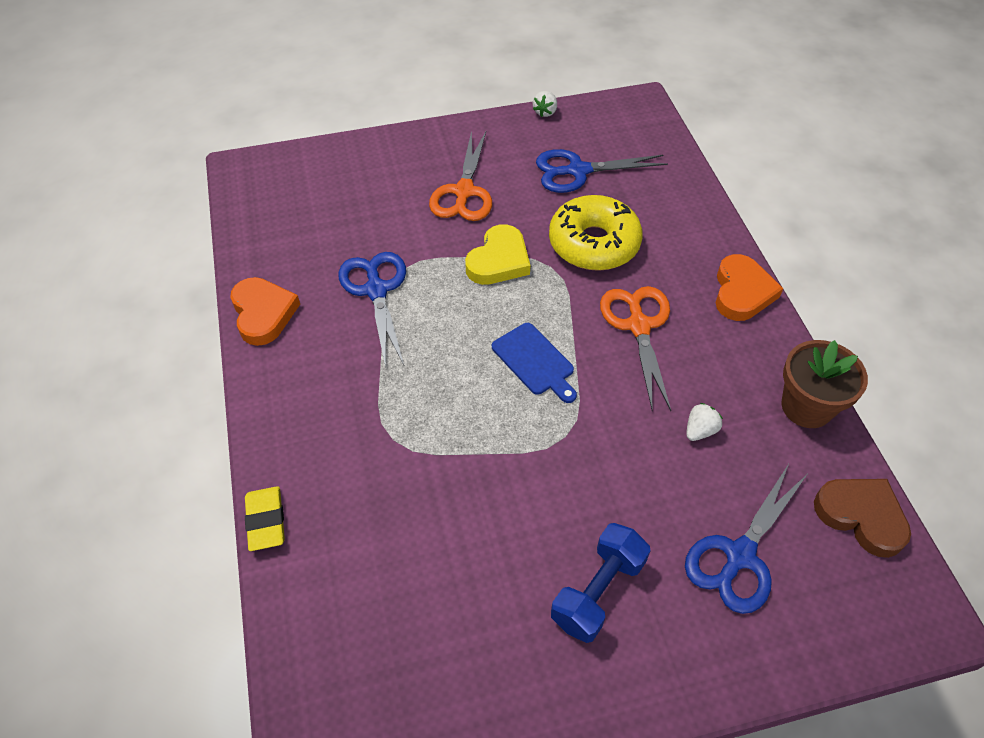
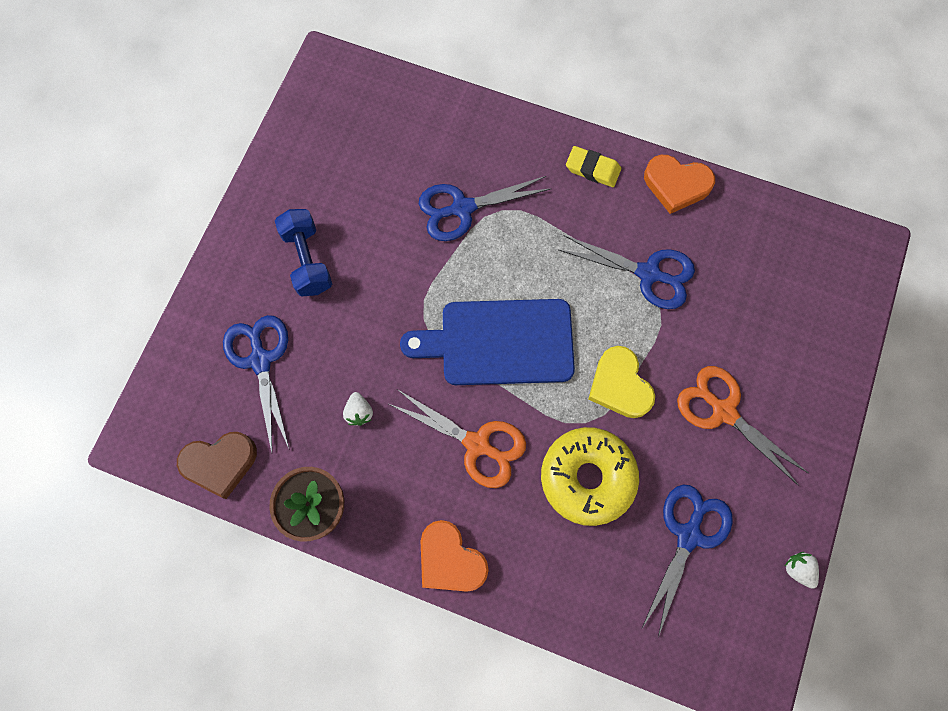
camera: 125 degrees right, 20 degrees up
(266, 521) = (494, 109): yellow eraser -> yellow eraser (592, 169)
(418, 476) = (462, 208): none -> blue scissors
(535, 361) = (499, 342): blue cutting board -> blue cutting board, size x1.87

